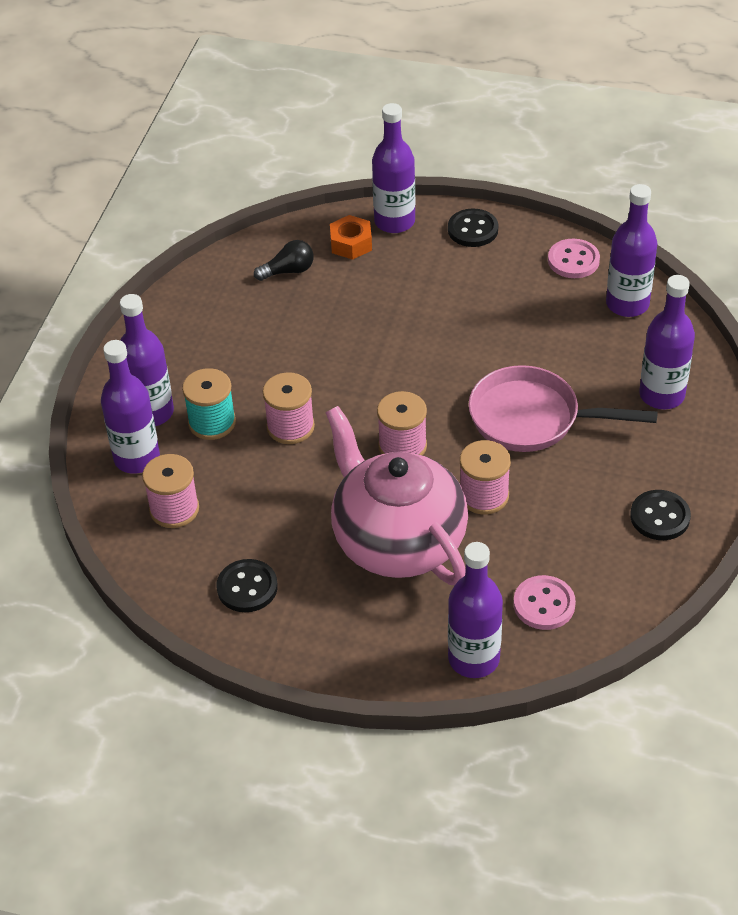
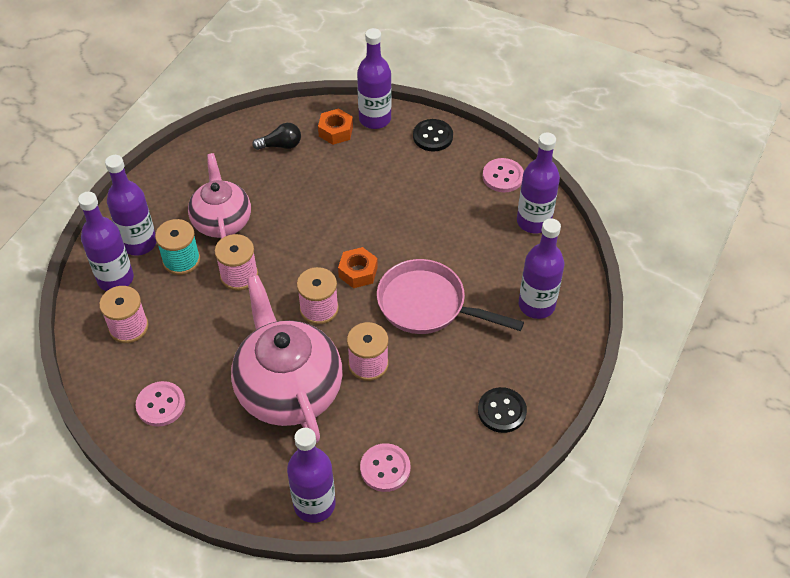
camera: 10 degrees right, 5 degrees up
(246, 370) = (222, 221): none -> pink teapot
(247, 587) = (161, 405): black button -> pink button
(435, 397) = (358, 272): none -> orange nut

